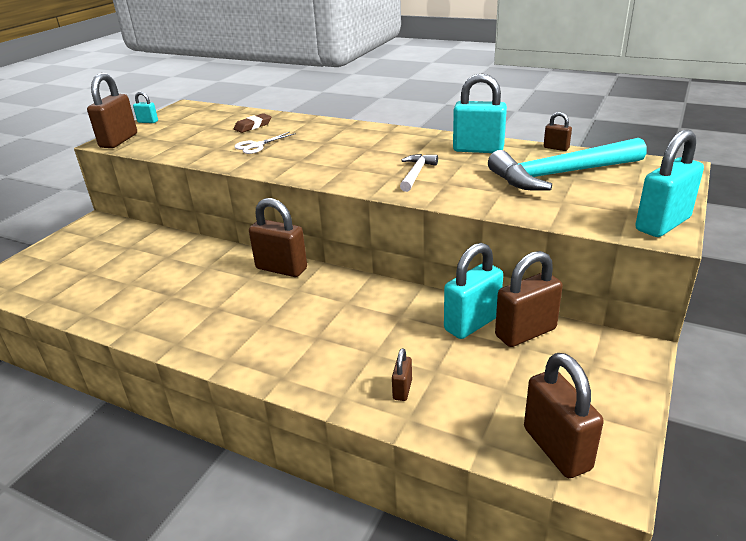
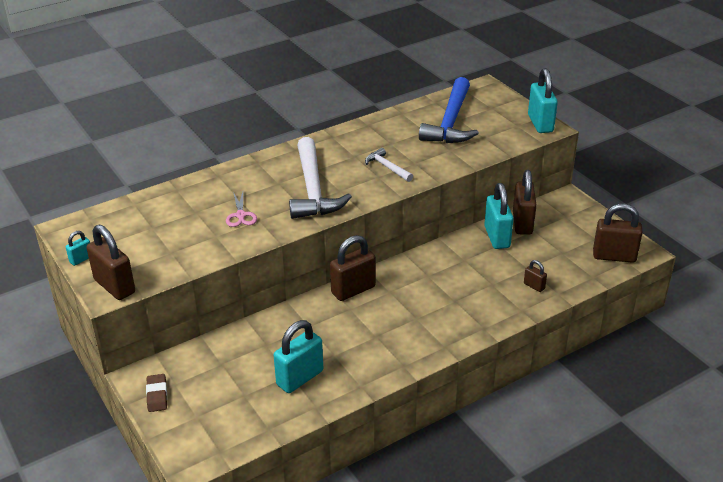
camera: 60 degrees left, 5 degrees up
(253, 126) = (188, 205): brown eraser -> brown eraser (157, 395)
(256, 146) = (241, 215): white scissors -> pink scissors
(331, 157) = (313, 189): none -> white hammer
(478, 149) = (378, 131): turquoise padlock -> turquoise padlock (300, 378)
(556, 148) = (412, 105): brown padlock -> none
(560, 174) = (451, 122): turquoise hammer -> blue hammer

